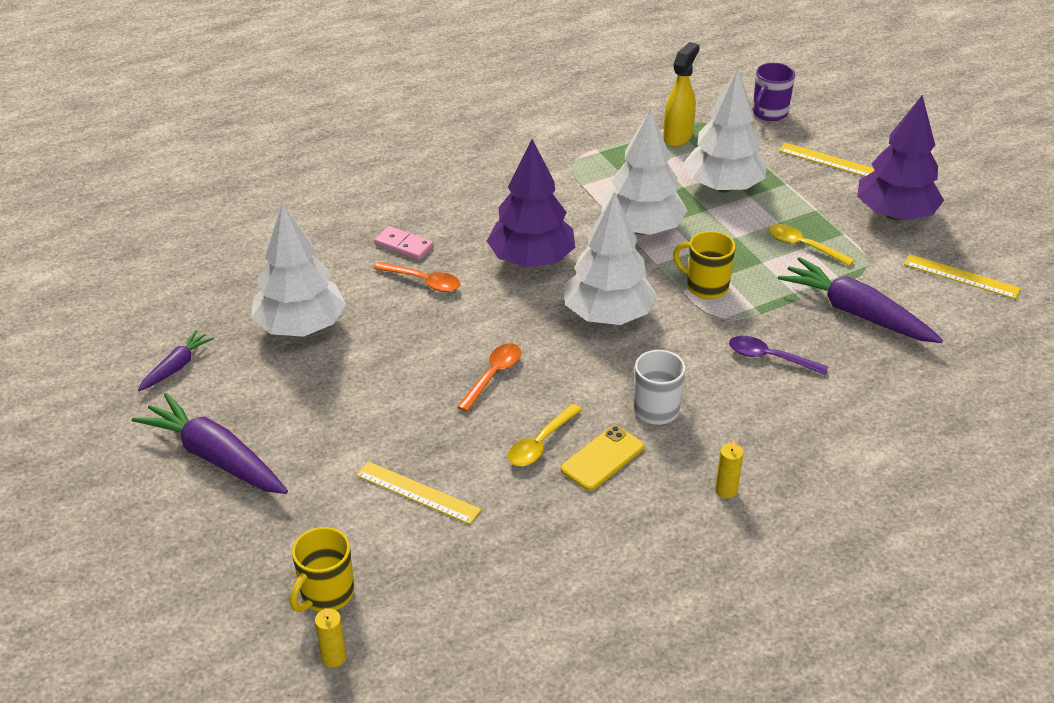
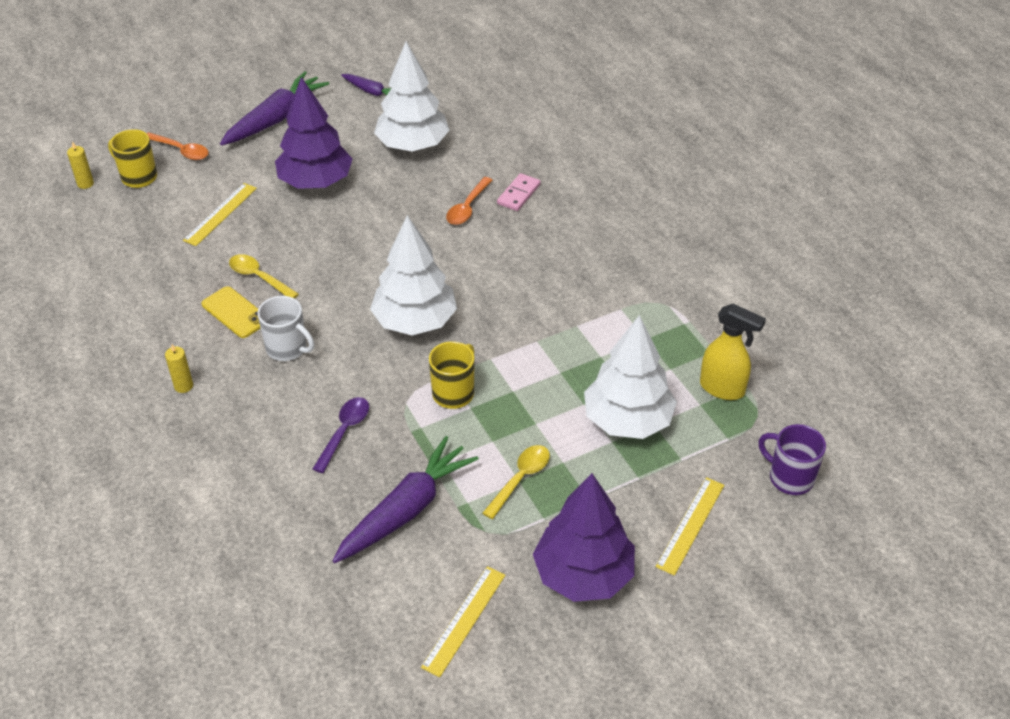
camera: 90 degrees right, 5 degrees up
(493, 375) = (342, 250): orange spoon -> orange spoon (181, 151)
(531, 260) = (497, 272): purple tree -> purple tree (316, 182)
(641, 229) = (548, 350): white tree -> none

